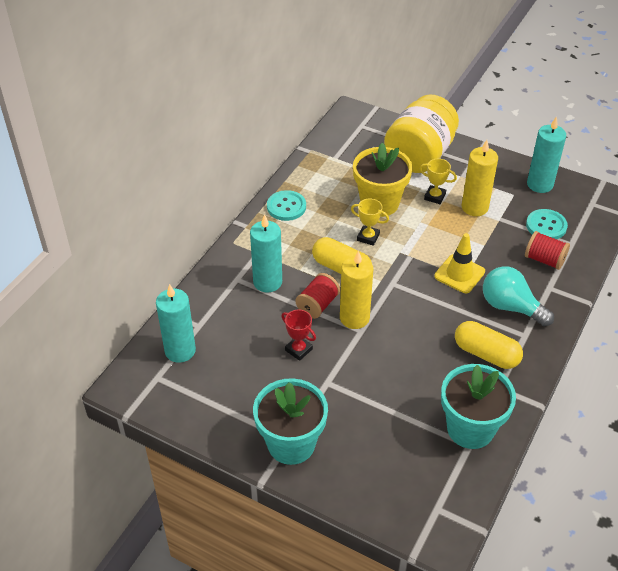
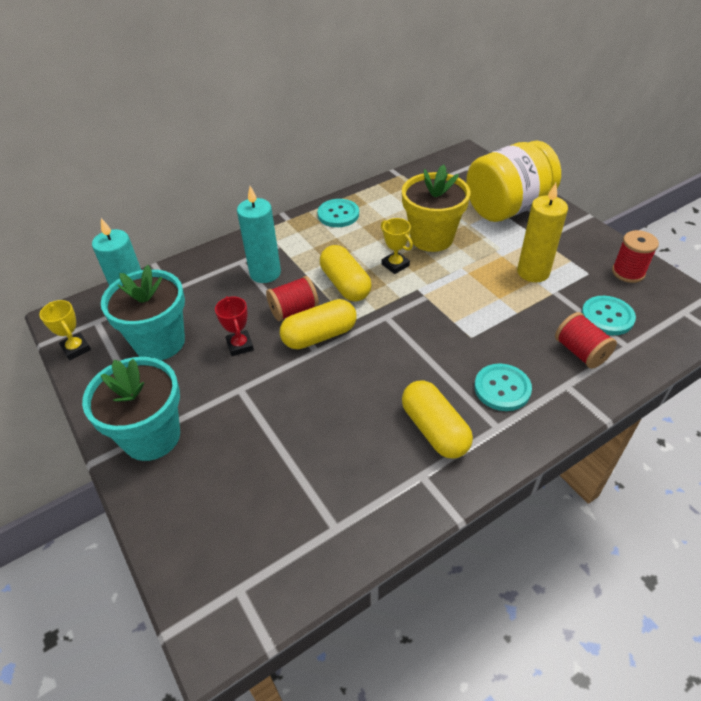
camera: 30 degrees right, 0 degrees up
(354, 318) = (319, 336): yellow candle -> yellow capsule
(435, 197) = (495, 249): yellow trophy -> yellow trophy (76, 348)
(459, 274) = (466, 332): yellow traffic cone -> none
(470, 429) = (351, 509): turquoise flower pot -> turquoise flower pot (160, 342)
(510, 307) = (502, 388): turquoise light bulb -> turquoise button
(540, 184) = (628, 272): turquoise candle -> red spool

